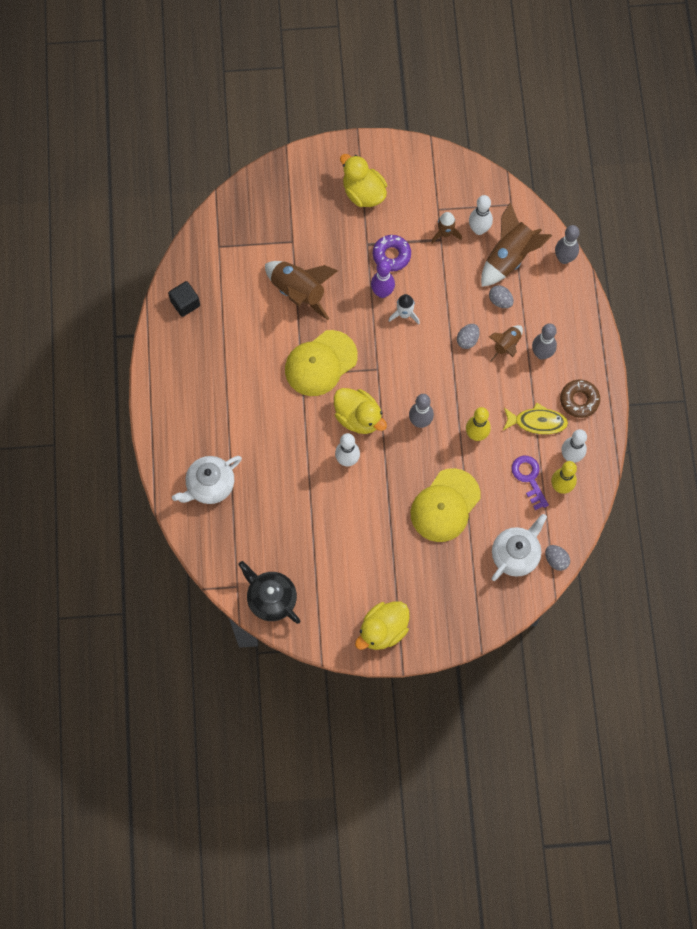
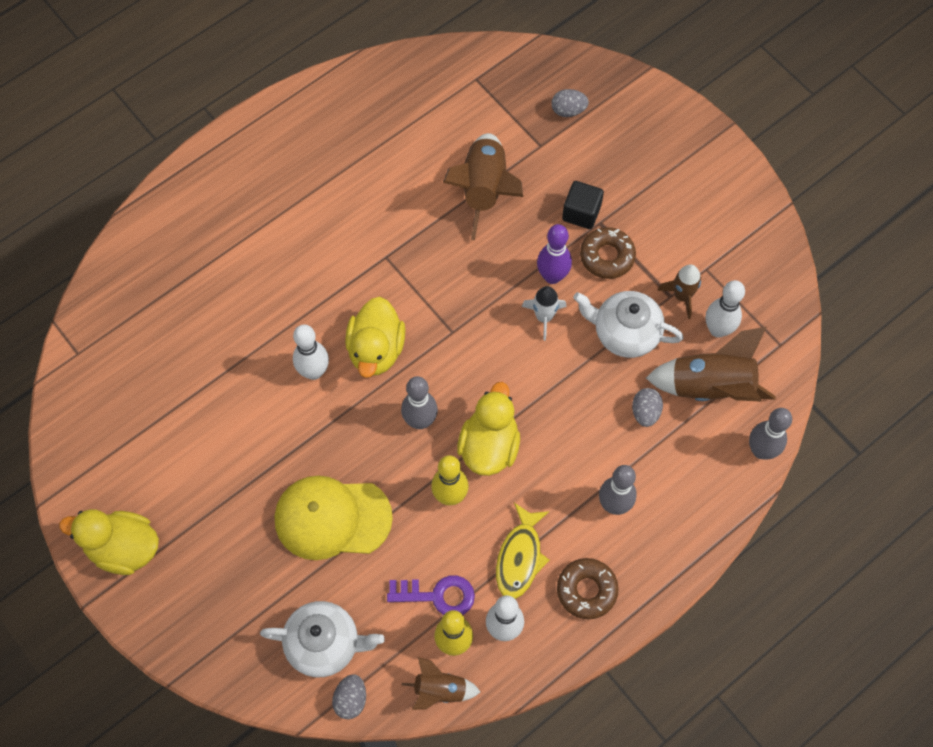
camera: 55 degrees right, 5 degrees down
(185, 303) = (382, 89): black cube -> black cube (581, 213)
(210, 485) = (182, 249): white teapot -> white teapot (625, 333)
(271, 599) = (85, 399): black teapot -> none
(320, 363) = (413, 267): yellow cap -> none
(363, 193) = (660, 179): yellow duck -> yellow duck (489, 446)
(391, 255) = (607, 256): purple donut -> brown donut
(467, 340) = (565, 407): grey egg -> grey egg (568, 110)
(506, 345) = (593, 456): brown rocket -> brown rocket (440, 690)
(529, 478) = (438, 595): purple key -> purple key turned 60 degrees clockwise
(537, 422) = (520, 557): yellow fish -> yellow fish turned 45 degrees clockwise

